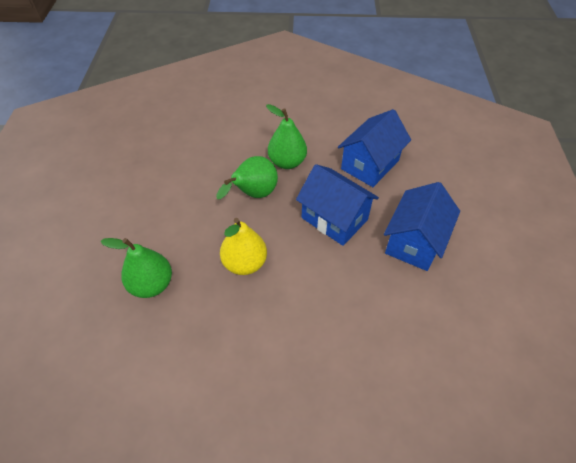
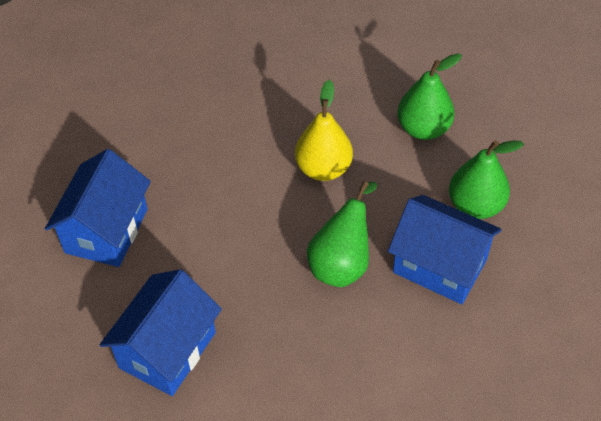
camera: 170 degrees right, 0 degrees up
(287, 162) = (305, 331): green pear -> green pear (475, 205)
(334, 219) = (217, 245): blue house -> blue house (439, 266)

